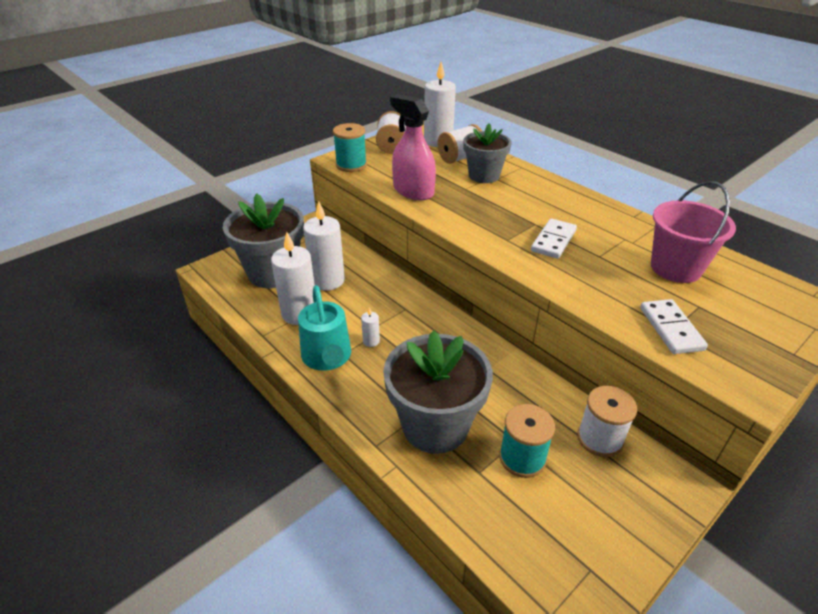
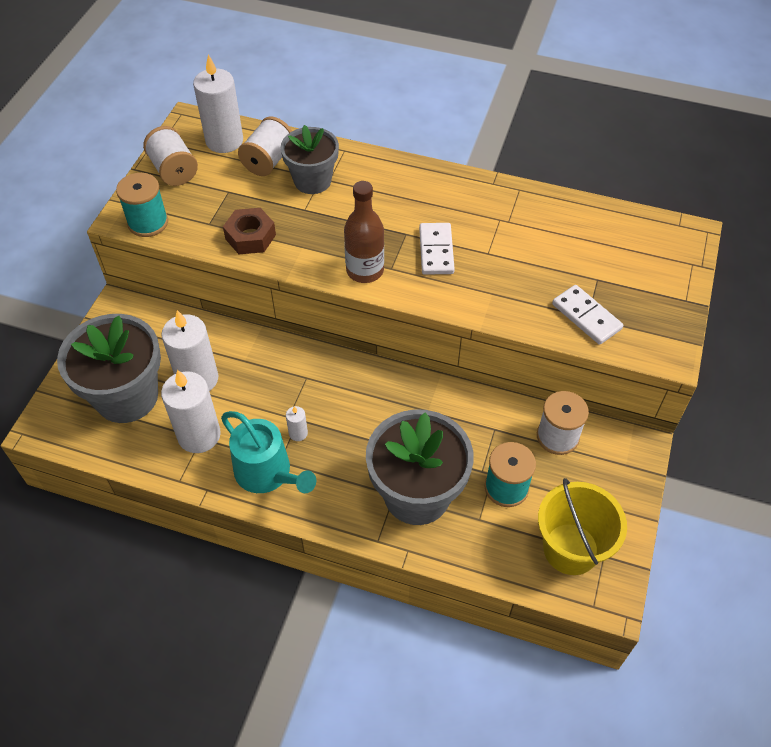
camera: 30 degrees left, 15 degrees up
(413, 191) = (250, 237): pink spray bottle -> brown nut
(484, 234) = (365, 270): none -> brown bottle
(557, 544) = (570, 549): none -> yellow bucket
(676, 268) = (560, 240): pink bucket -> none

